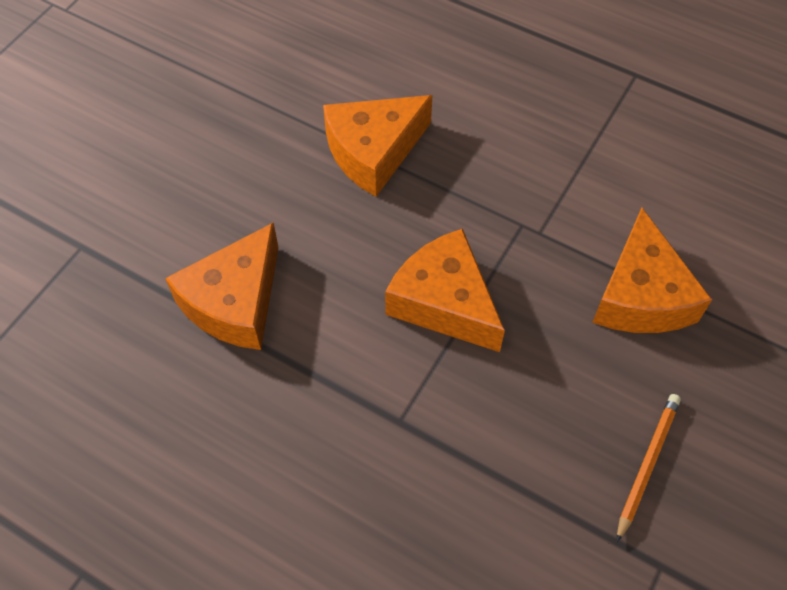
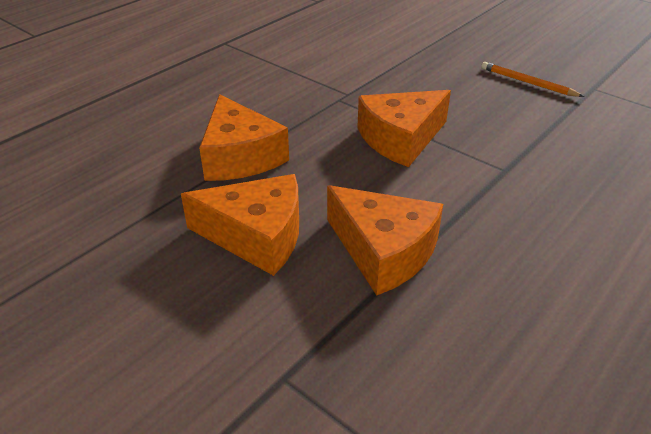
camera: 80 degrees left, 20 degrees down
(640, 296) = (406, 67): orange cheese -> orange cheese (257, 236)

